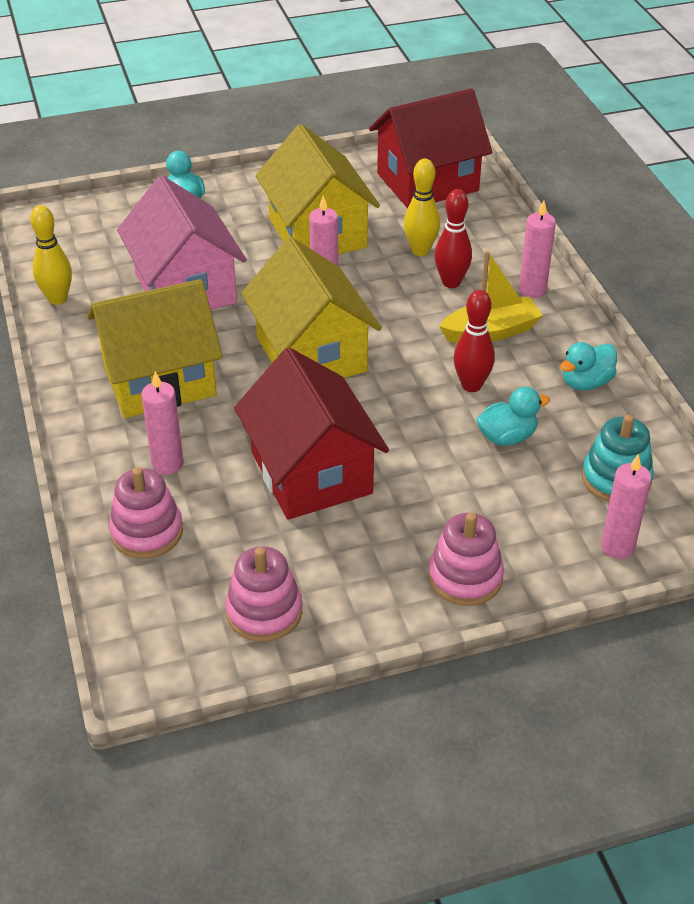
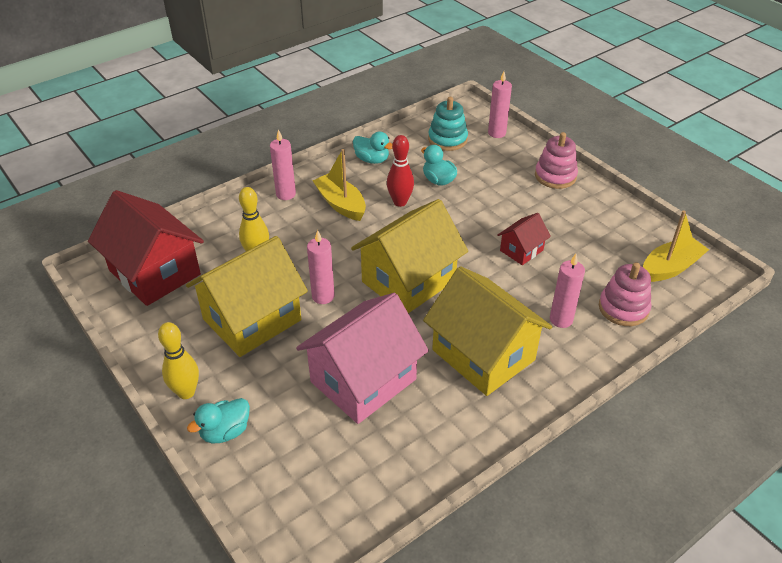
camera: 110 degrees left, 0 degrees up
(57, 299) = (420, 469): yellow bowling pin -> yellow bowling pin (186, 392)
(186, 622) = (670, 268): none -> yellow boat
(264, 612) = (637, 240): pink stacking toy -> none
(311, 473) = (521, 250): red house -> red house, size x0.48
(451, 282) = (292, 232): red bowling pin -> none

